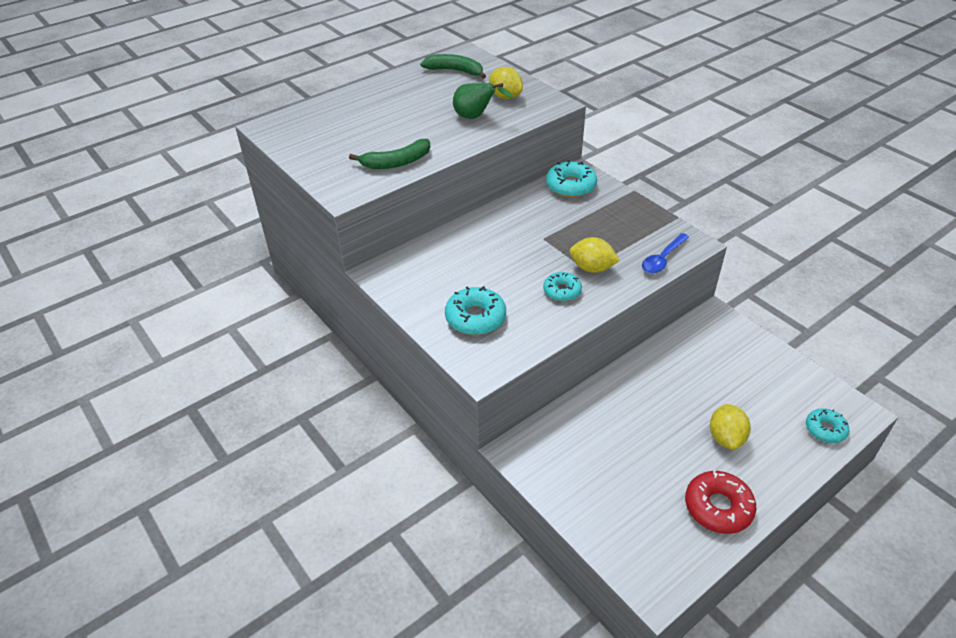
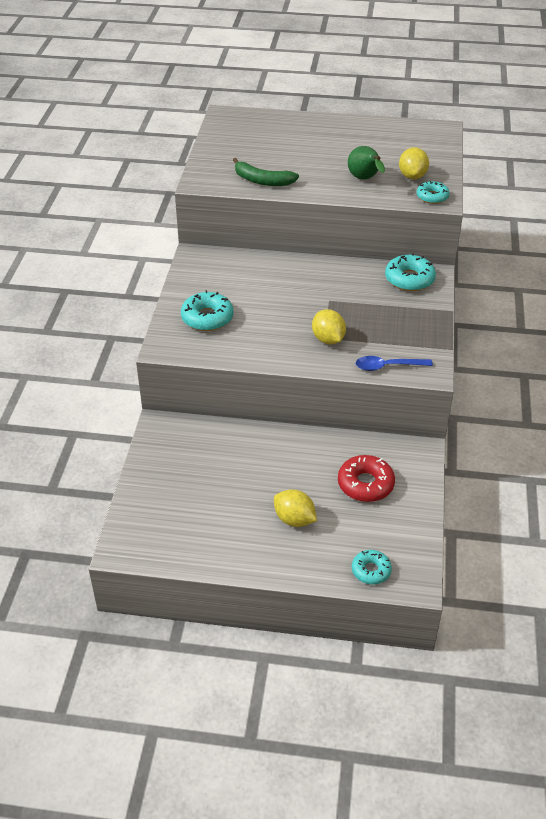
camera: 45 degrees right, 0 degrees up
(455, 71) = (410, 138): green banana -> none
(562, 291) = (284, 339): turquoise donut -> turquoise donut (432, 197)
(718, 507) = (223, 547): red donut -> red donut (365, 484)
(726, 438) = (294, 519): yellow lemon -> yellow lemon turned 75 degrees clockwise

